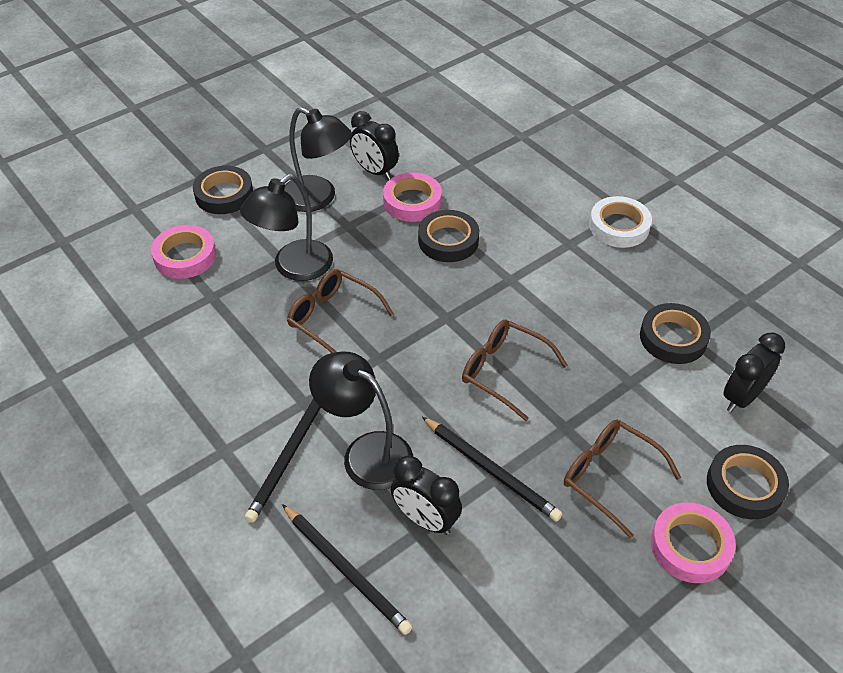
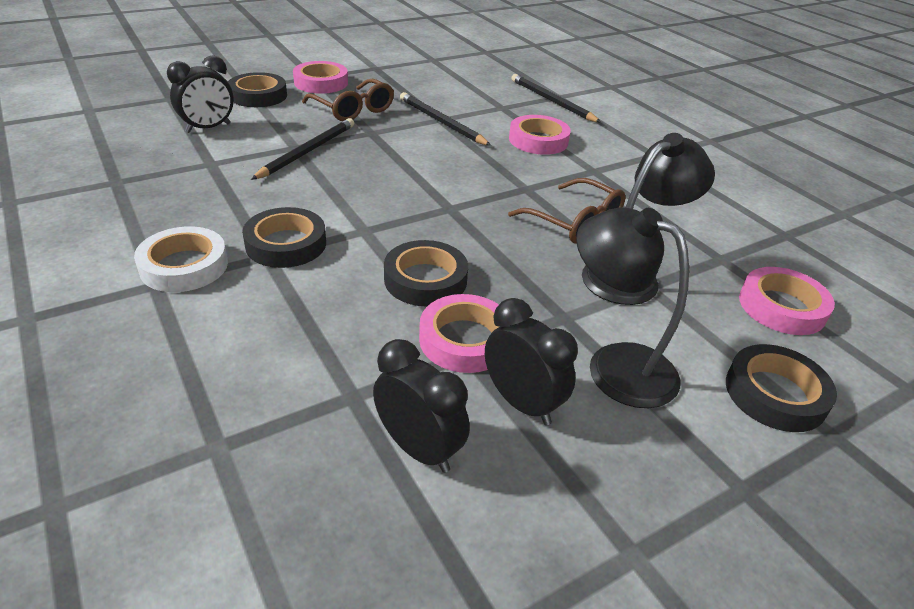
camera: 175 degrees left, 10 degrees down
(290, 454) = (600, 147): black pencil -> black pencil (308, 151)
(366, 452) = (538, 140): black lamp -> pink tape
(425, 519) = (496, 110): black clock -> black clock (419, 449)
(505, 372) = (406, 165): brown glasses -> none
(673, 338) = (227, 166): black tape -> black tape (286, 244)

